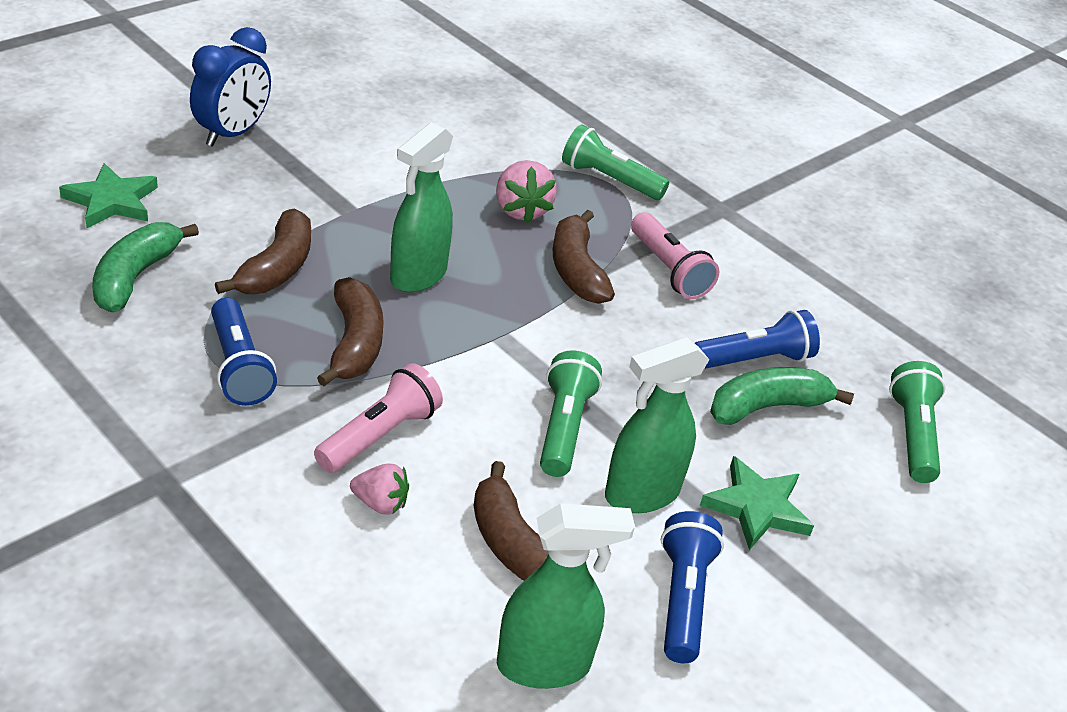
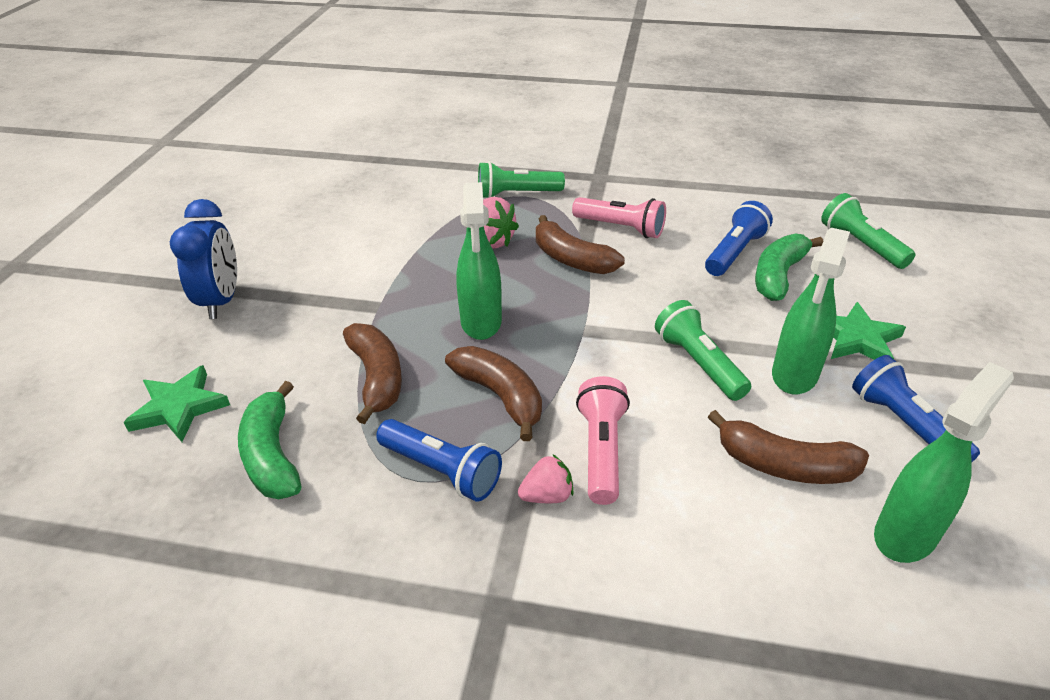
camera: 30 degrees left, 0 degrees up
(380, 503) = (666, 500): pink strawberry -> pink strawberry (547, 496)

